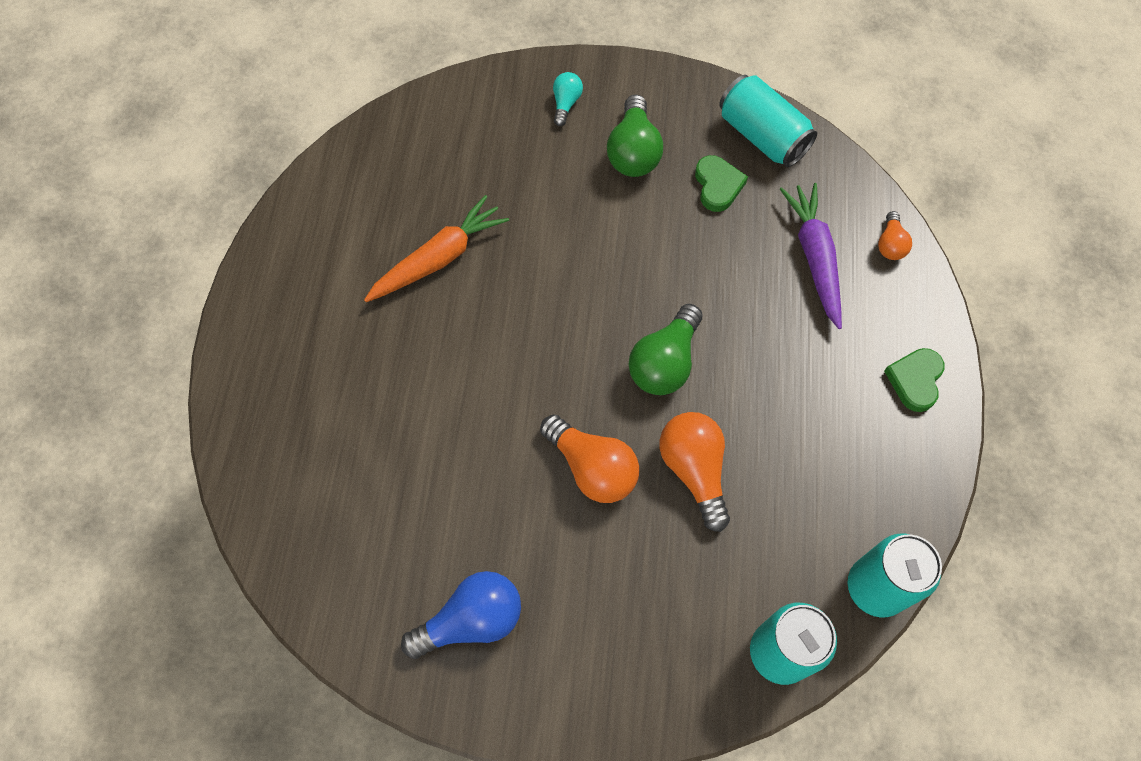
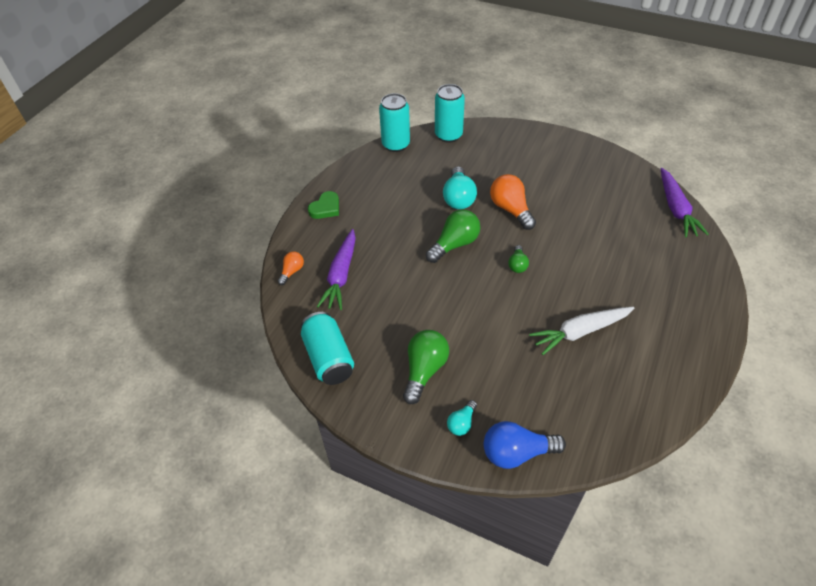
camera: 160 degrees left, 15 degrees down
(289, 556) = (676, 209): none -> purple carrot
(439, 258) = (580, 332): orange carrot -> white carrot
(471, 620) = (584, 170): blue light bulb -> blue light bulb (516, 452)
(552, 349) = (517, 265): none -> green light bulb
(694, 470) = (458, 198): orange light bulb -> turquoise light bulb
(718, 185) = (377, 332): green heart -> none

